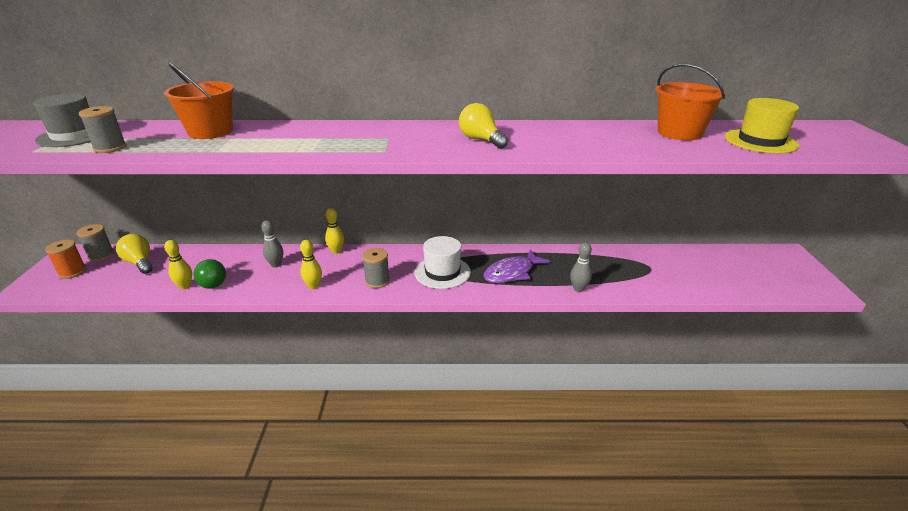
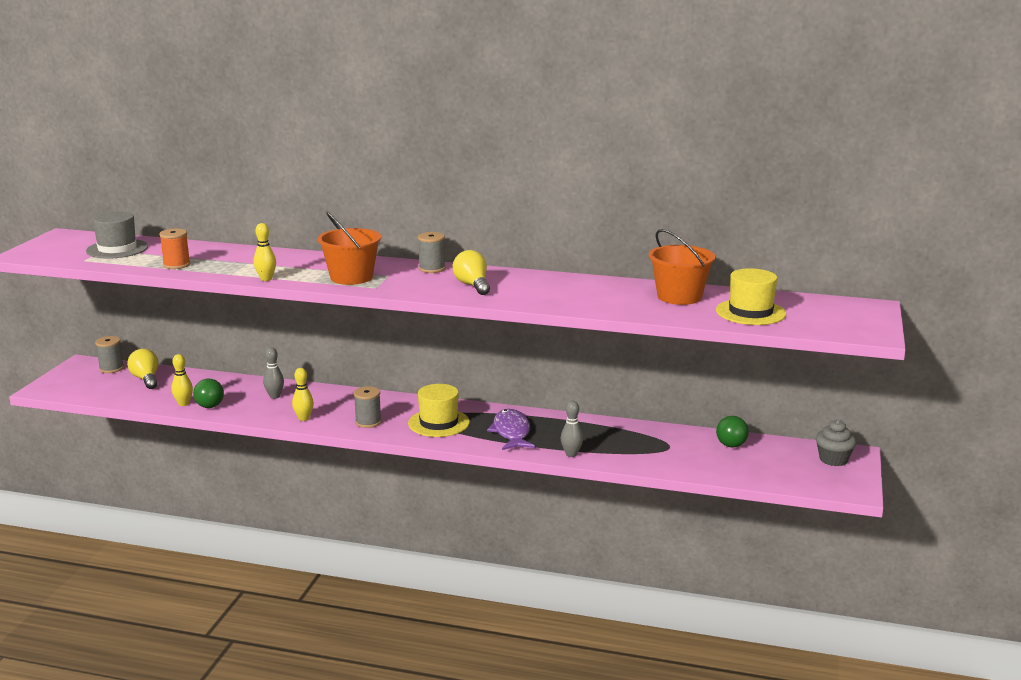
camera: 15 degrees right, 10 degrees down
(72, 272) = (84, 379): orange spool -> orange spool (176, 265)
(110, 148) = (145, 263): grey spool -> grey spool (432, 269)
(210, 132) = (232, 255): orange bucket -> orange bucket (351, 277)
(336, 251) = (340, 392): yellow bowling pin -> yellow bowling pin (266, 279)
(442, 272) = (439, 423): white hat -> yellow hat
(512, 273) = (511, 432): purple fish -> purple fish turned 105 degrees clockwise
(695, 259) = (731, 445): none -> green ball
(781, 261) = (833, 459): none -> grey cupcake

